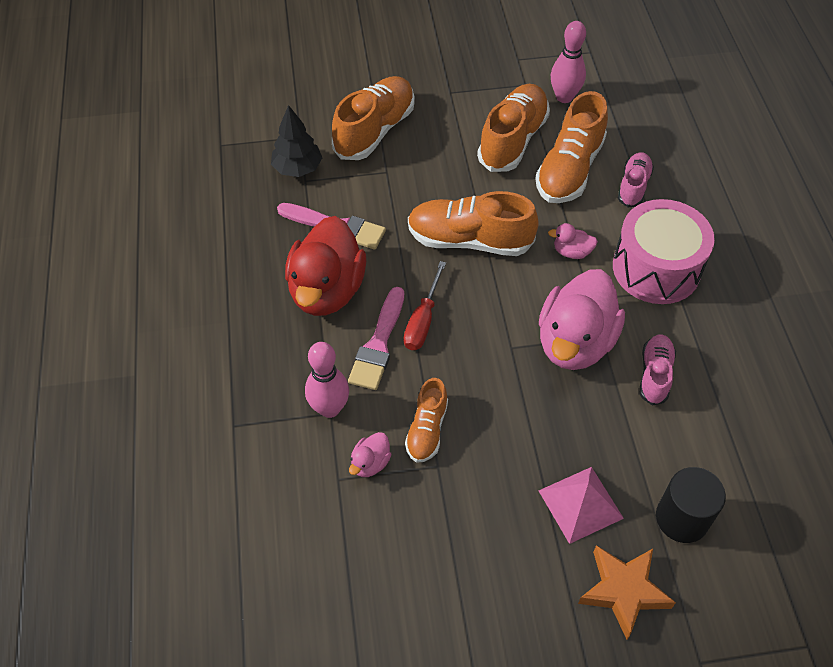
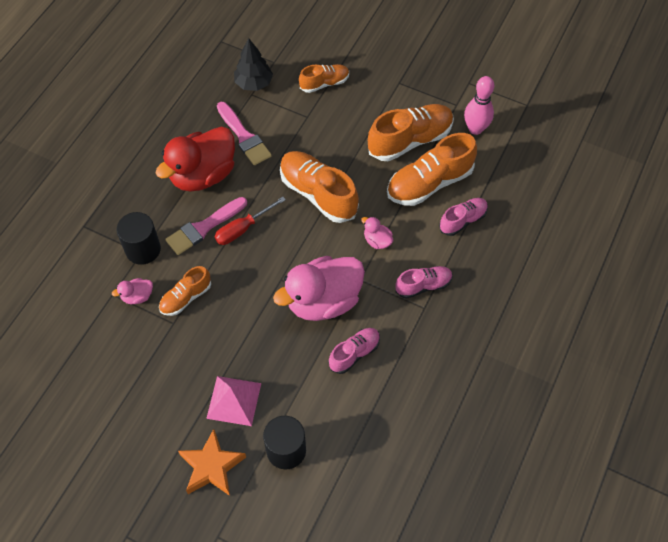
camera: 35 degrees right, 5 degrees up
(329, 408) = (143, 249): pink bowling pin -> black cylinder
(374, 130) = (324, 83): orange shoe -> orange shoe, size x0.57
(656, 268) = (423, 285): pink drum -> pink shoe

